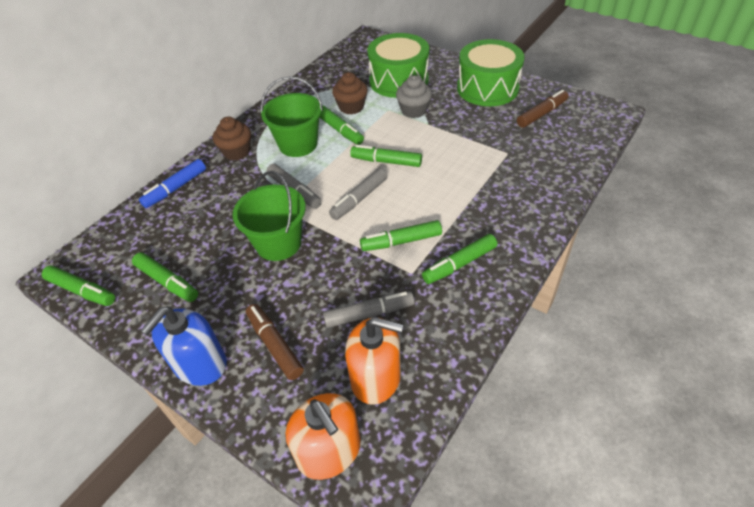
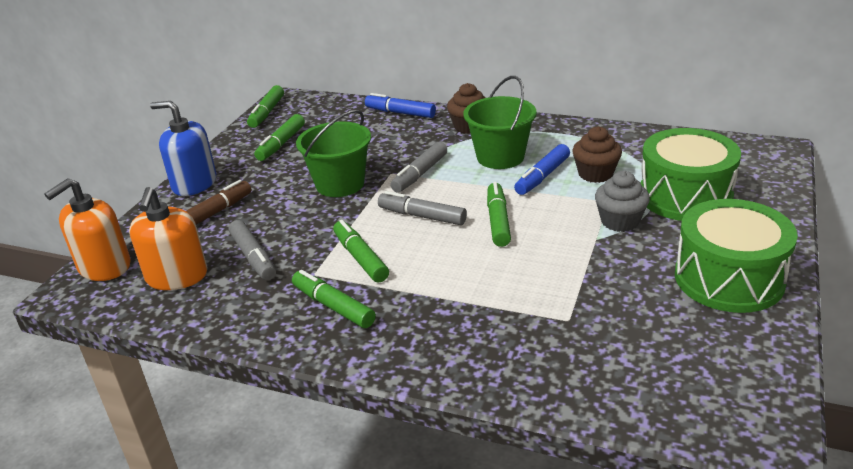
camera: 75 degrees right, 15 degrees down
(340, 130) = (542, 176): green marker -> blue marker
(541, 114) = (695, 345): brown marker -> none

